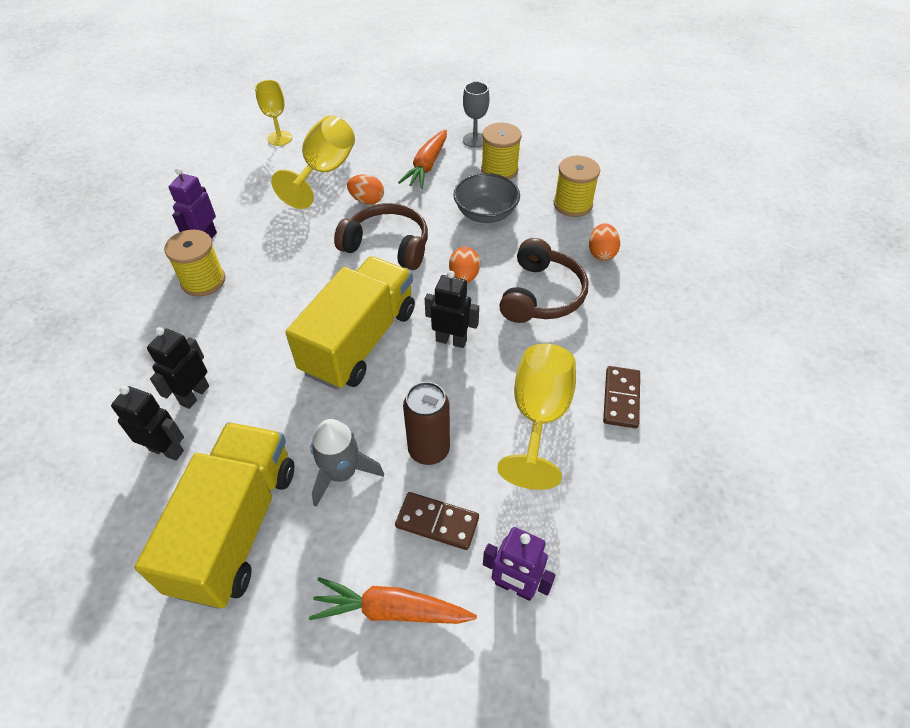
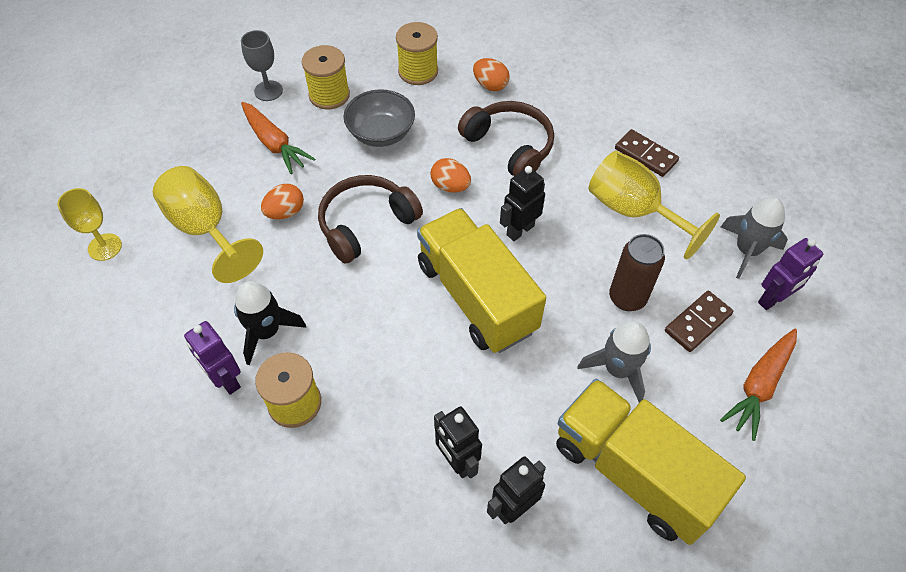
camera: 60 degrees left, 5 degrees up
(256, 240) = (266, 331): none -> black rocket
(564, 537) = (746, 250): none -> grey rocket

